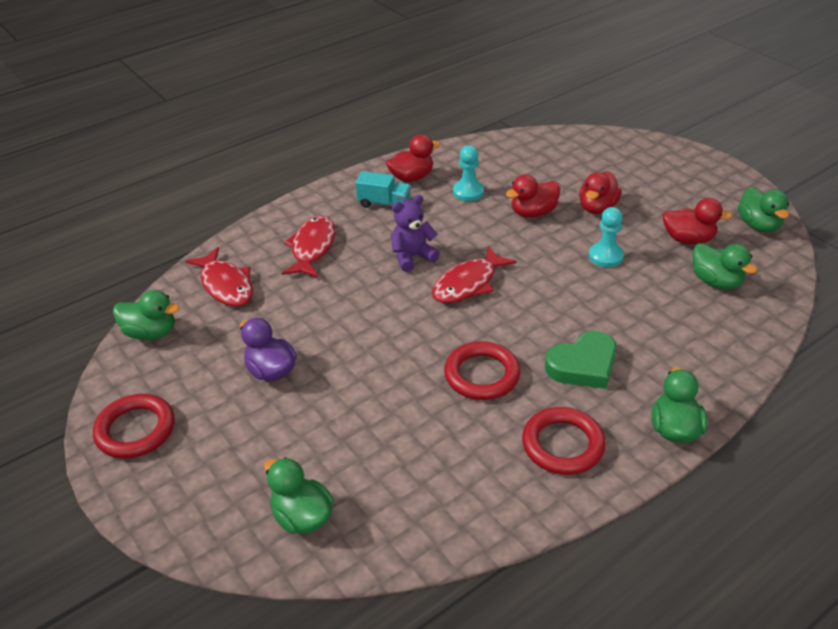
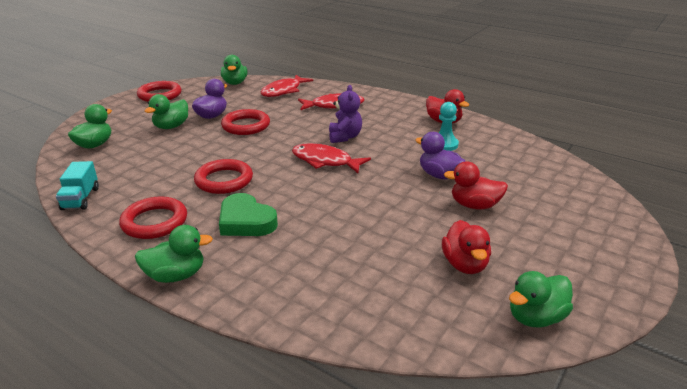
camera: 70 degrees right, 10 degrees down
(329, 338) = (246, 126): none -> red ring
(384, 203) = (401, 118): turquoise truck -> turquoise truck (80, 199)
(412, 257) = (344, 137): purple teddy bear -> purple teddy bear turned 45 degrees clockwise
(533, 213) = (439, 175): red duck -> purple duck
(605, 256) = (401, 217): turquoise pawn -> none
(716, 282) = (401, 288): green duck -> green duck (171, 126)

